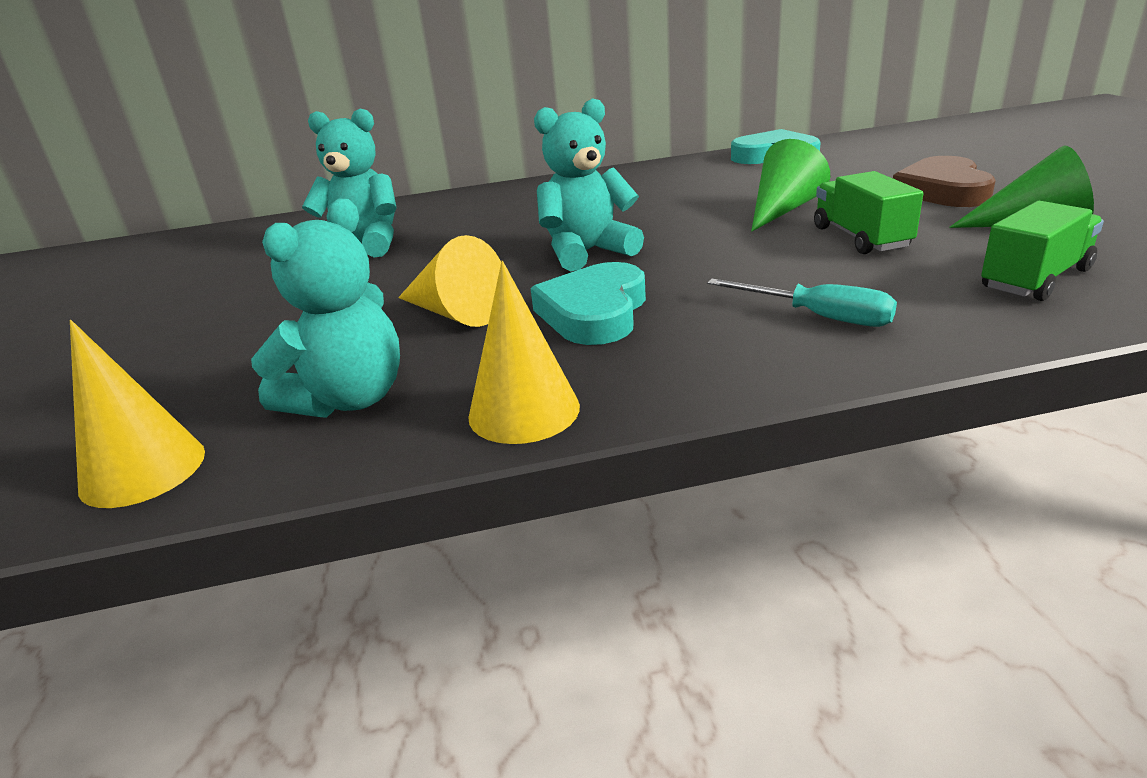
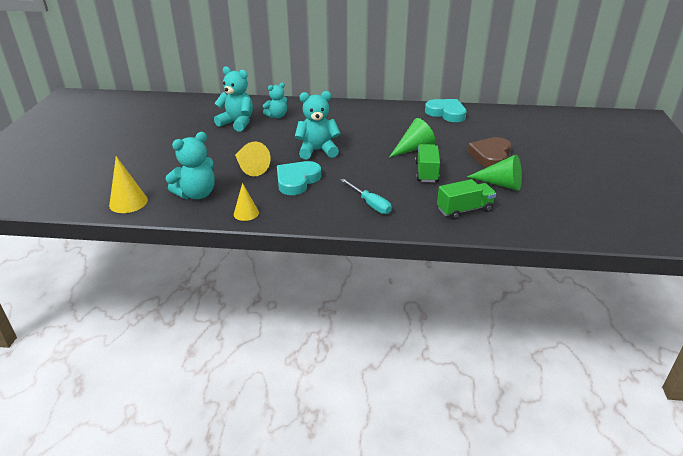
camera: 15 degrees right, 5 degrees up
(446, 219) = (277, 116): none -> turquoise teddy bear
(524, 411) = (246, 213): yellow cone -> yellow cone, size x0.66

